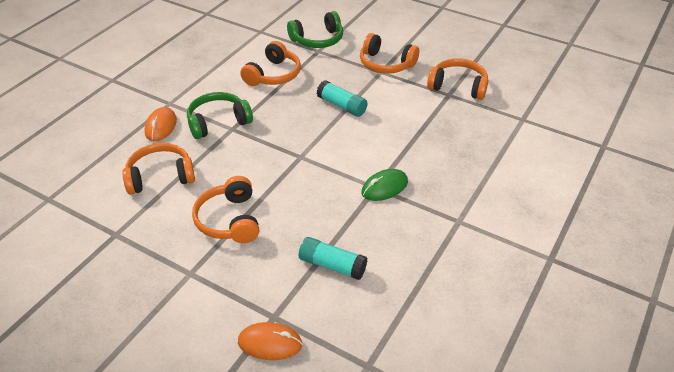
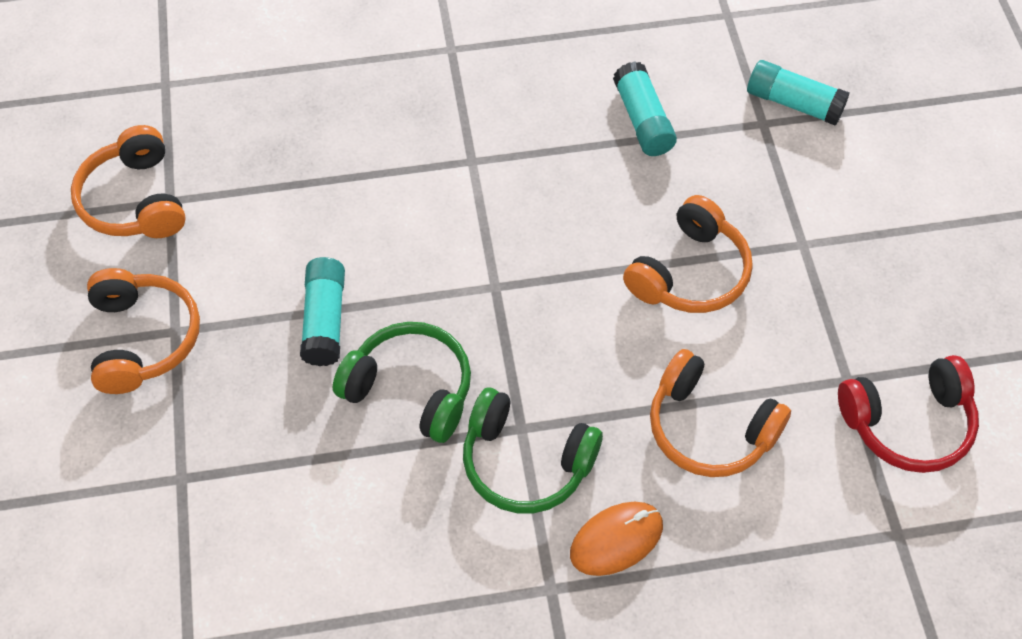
camera: 130 degrees left, 15 degrees up
(73, 238) = (907, 423): none -> red headphones
(270, 343) = (794, 103): orange mouse -> turquoise glue stick
(273, 75) = (323, 490): orange headphones -> none
(317, 40) = (140, 509): green headphones -> green headphones (410, 389)
(384, 187) = (463, 152): green mouse -> none

